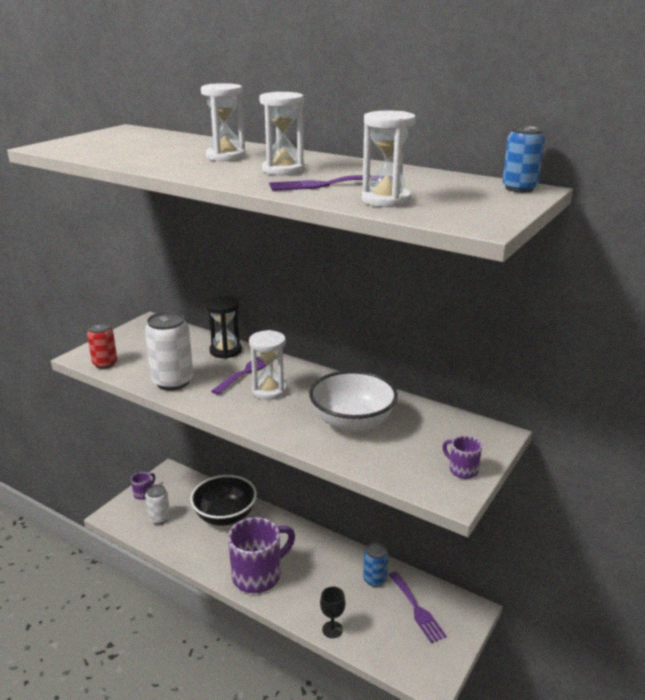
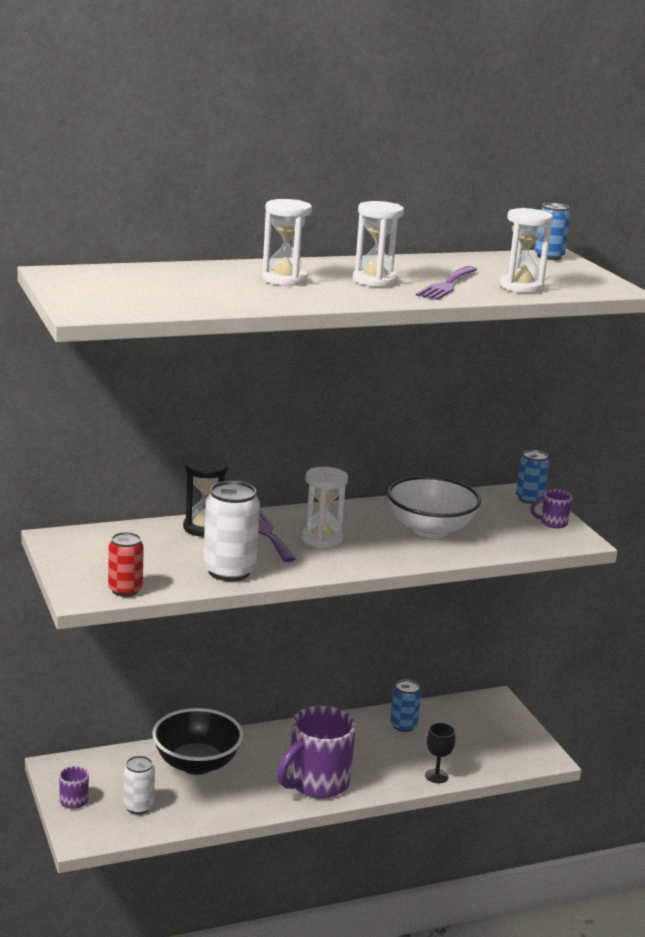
camera: 55 degrees left, 5 degrees down
(258, 575) = (316, 783): purple mug -> purple mug turned 135 degrees counterclockwise
(417, 609) = (464, 724): purple fork -> none
(489, 441) = (529, 499): none -> blue can

